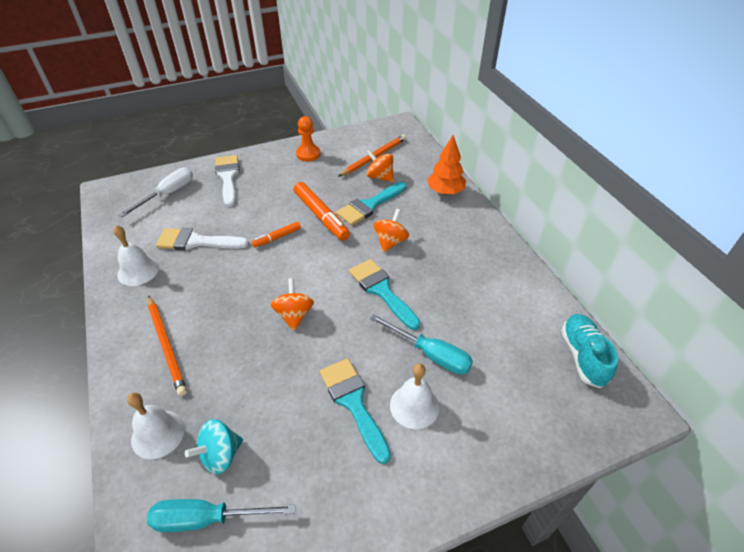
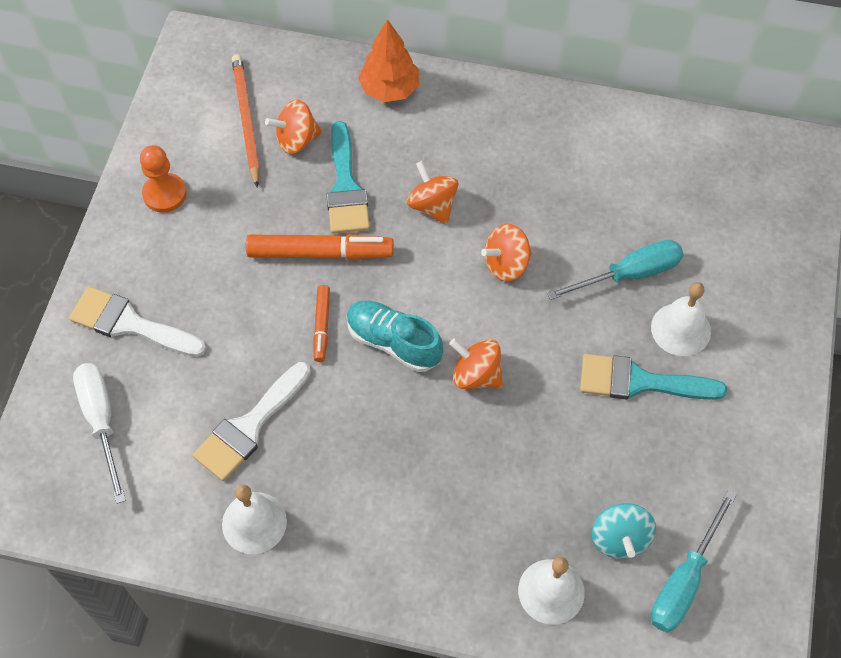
camera: 55 degrees left, 15 degrees up
(166, 345) = (424, 536): orange pencil -> none
(381, 290) = (506, 264): turquoise brush -> orange spinning top
(583, 356) = (725, 146): turquoise shoe -> turquoise shoe (393, 342)

